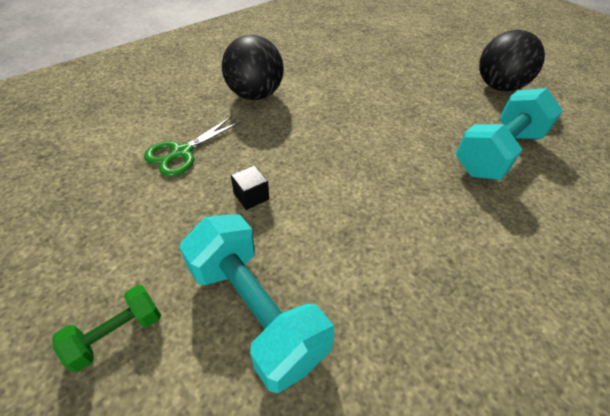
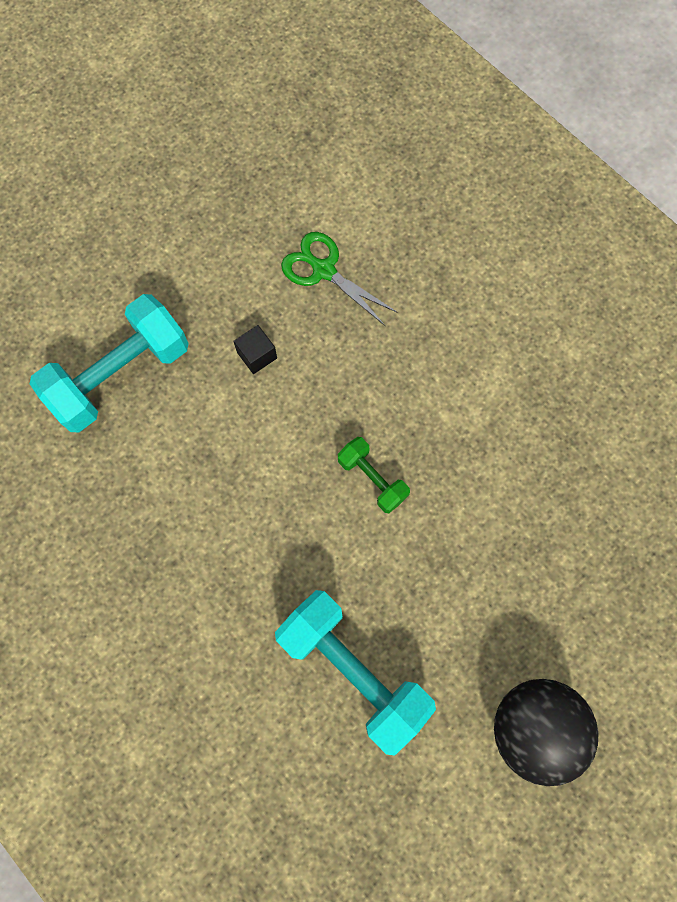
camera: 90 degrees right, 25 degrees up
(117, 334) = (103, 272): green dumbbell -> green dumbbell (372, 479)
(255, 95) = (454, 336): black ball -> none

